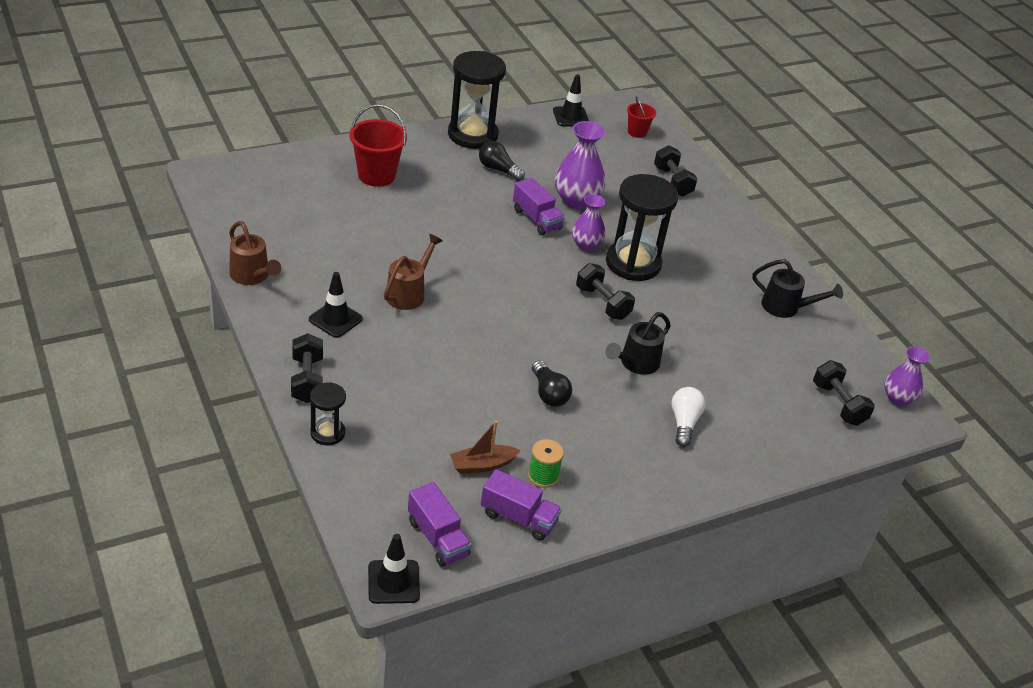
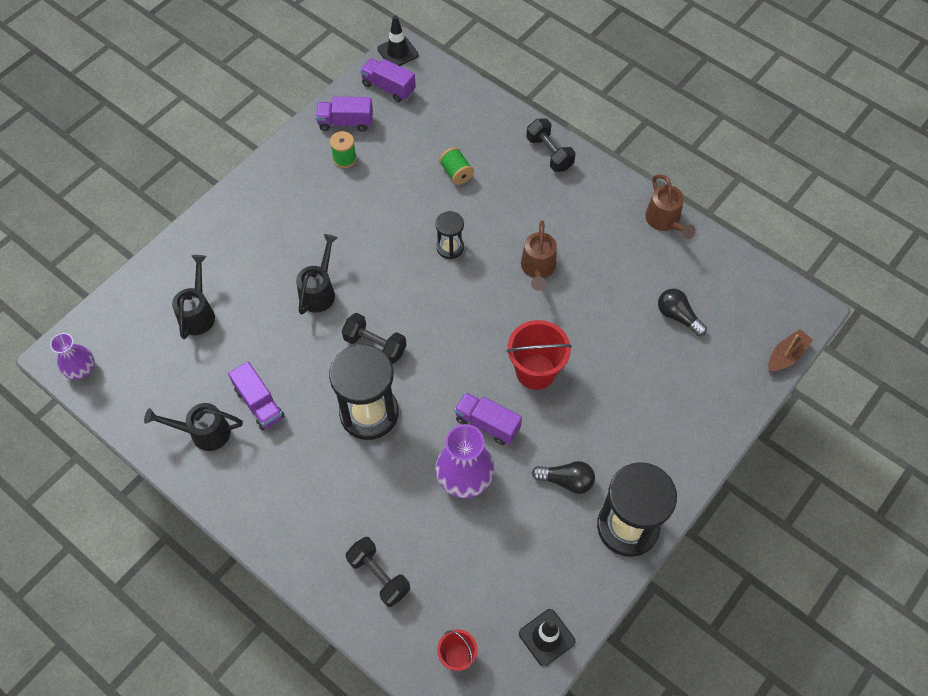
camera: 160 degrees right, 20 degrees up
(252, 276) = (665, 221): brown watering can -> brown watering can turned 135 degrees counterclockwise
(327, 433) = (505, 122): black hourglass -> black hourglass (450, 247)
(335, 319) = (572, 213): black traffic cone -> none
(376, 175) = (669, 399): red bucket -> red bucket (535, 371)
(425, 405) = (456, 173): none -> green spool
(482, 465) = (389, 147): brown boat -> brown boat (786, 356)
(549, 393) = (374, 227): black light bulb -> black light bulb (678, 316)
(586, 245) = (423, 414): purple vase -> none
(684, 423) = (260, 251): white light bulb -> none
(729, 307) = (259, 403): none -> purple truck
(768, 396) = (198, 313): none -> black watering can
(838, 404) = (135, 335): black dumbbell -> none

